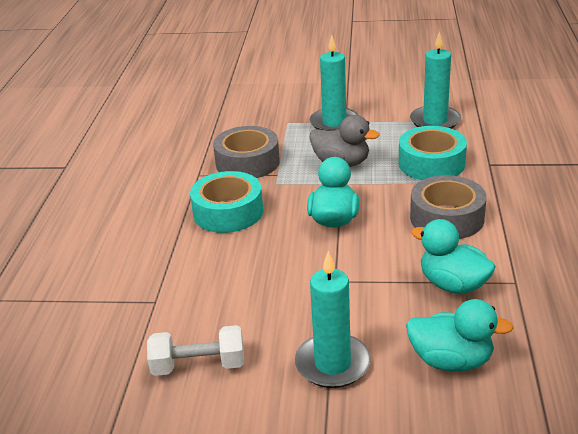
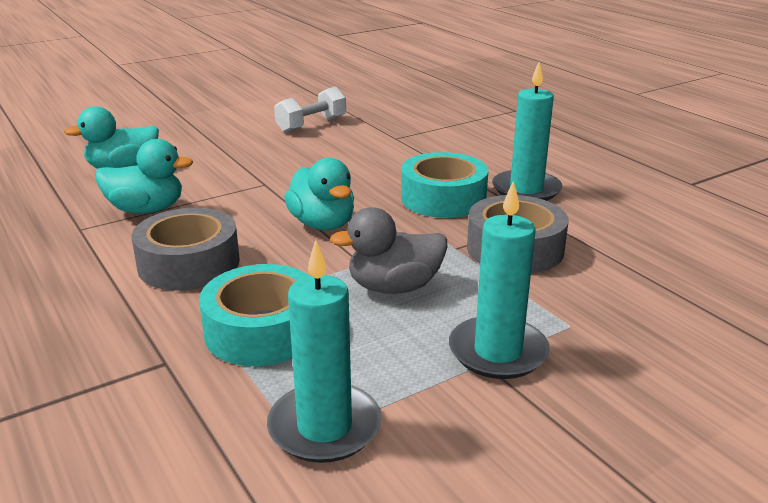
camera: 140 degrees right, 5 degrees down
(332, 364) = (217, 147): turquoise candle -> turquoise candle (526, 190)

